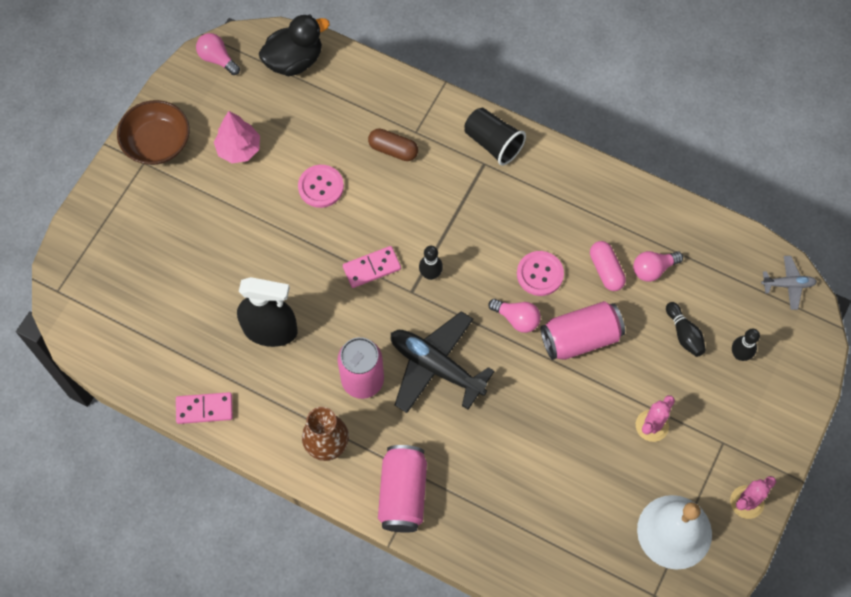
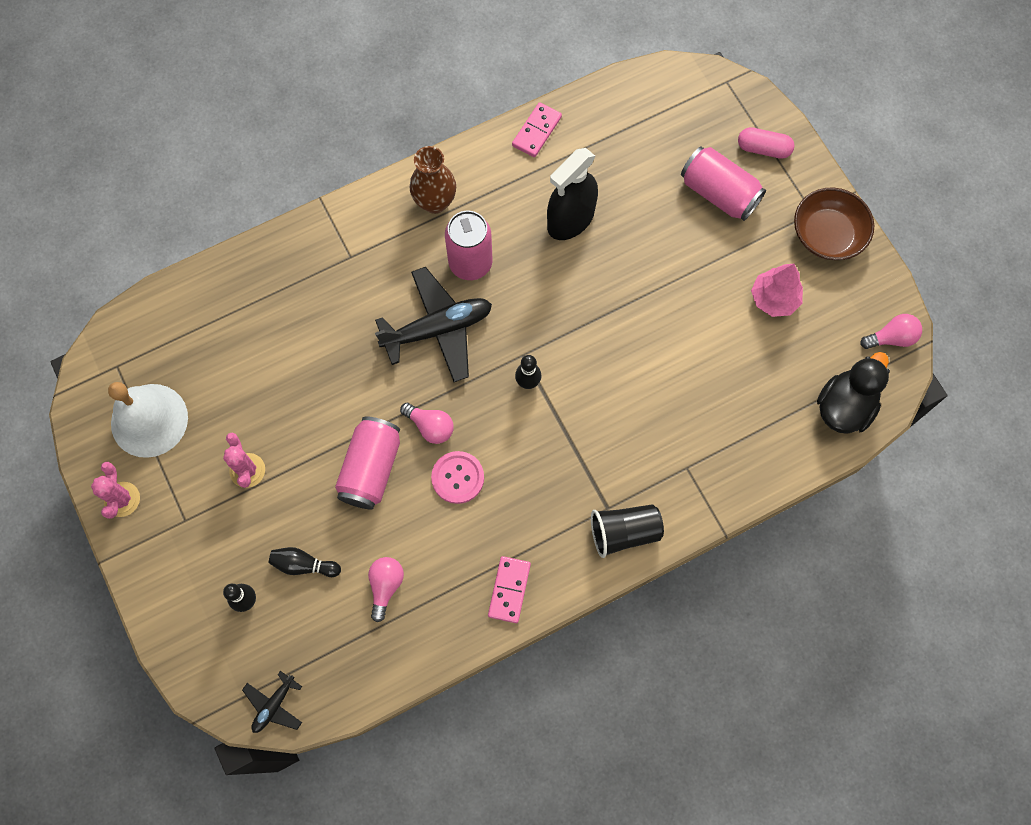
camera: 125 degrees right, 5 degrees up
(294, 61) = (844, 406): black duck -> black duck turned 150 degrees counterclockwise
(321, 187) = (684, 344): pink button -> none
(371, 268) = (570, 336): pink domino -> pink domino (509, 590)
(393, 150) = (680, 433): brown capsule -> none
(403, 494) = (350, 232): pink can -> pink can (718, 193)
(517, 319) = (430, 426): pink light bulb -> pink light bulb turned 120 degrees counterclockwise
(606, 270) = (417, 541): pink capsule -> pink capsule (763, 149)
(788, 284) = (274, 705): grey plane -> black plane

